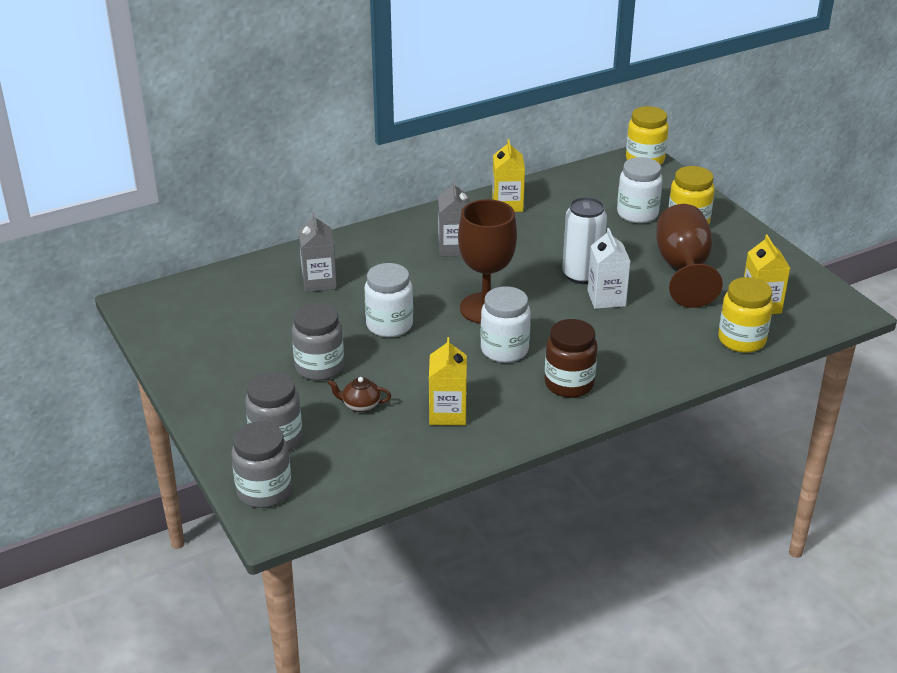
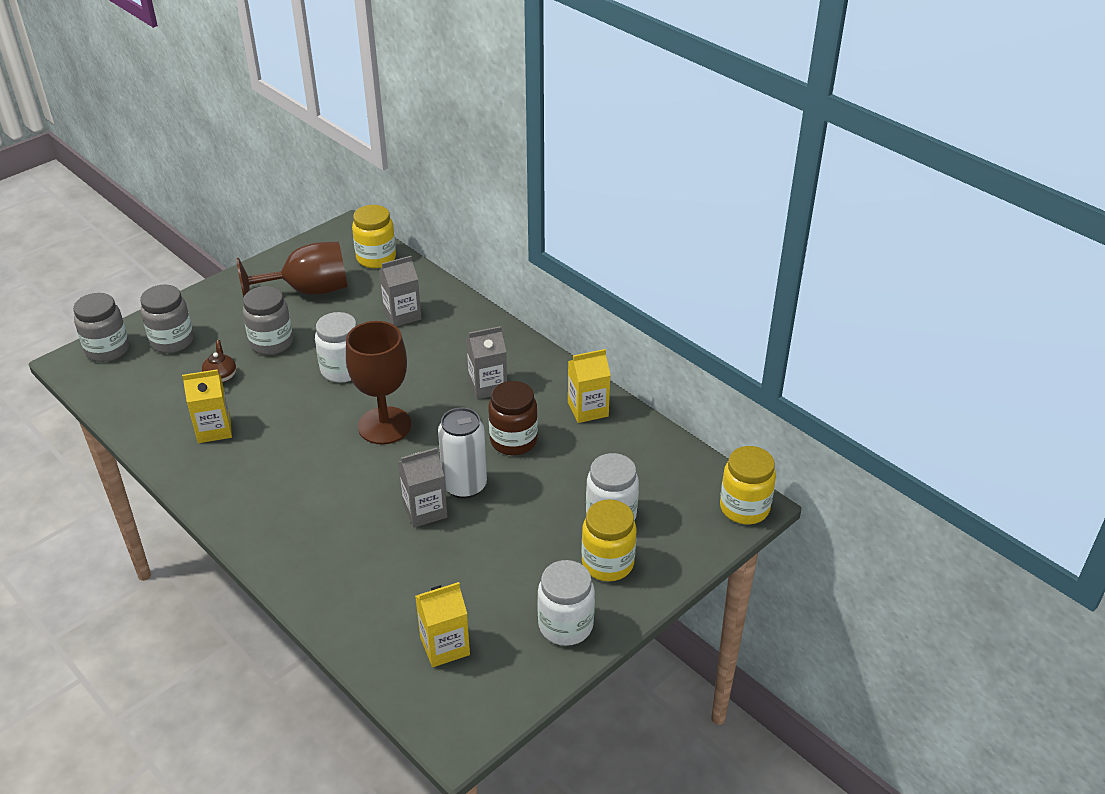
camera: 75 degrees right, 5 degrees up
(504, 350) = (317, 449): white jar -> white jar (565, 625)
(569, 384) = (268, 502): brown jar -> brown jar (513, 441)
(606, 298) = (425, 510): white carton -> grey carton
(683, 269) = (503, 568): brown goblet -> brown goblet (308, 291)
(741, 340) = (369, 633): yellow jar -> yellow jar (376, 258)

